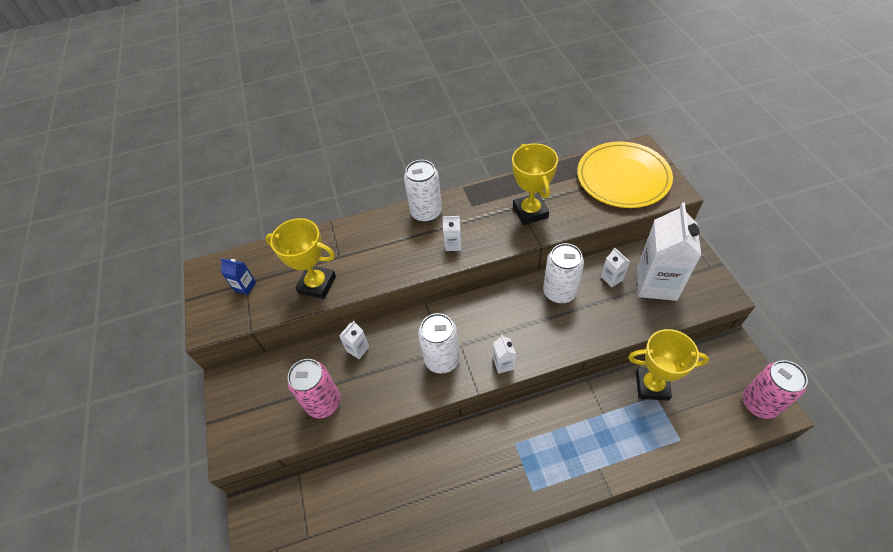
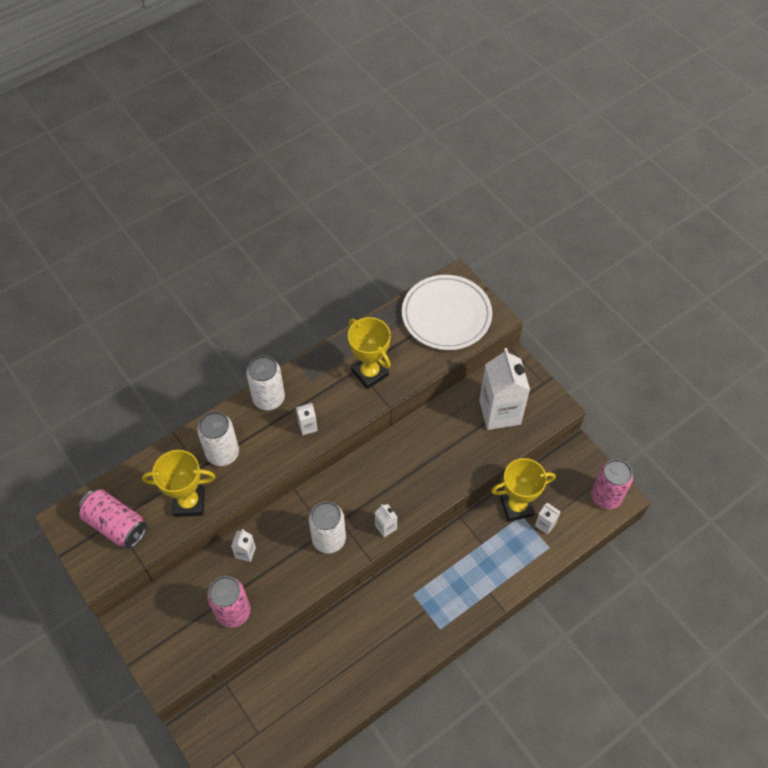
camera: 25 degrees left, 5 degrees up
(245, 286) = (116, 525): blue carton -> pink can
(559, 292) = (416, 443): white can -> white can (222, 453)
(612, 278) = (459, 417): white carton -> white carton (545, 524)
(623, 178) = (446, 315): yellow plate -> white plate

